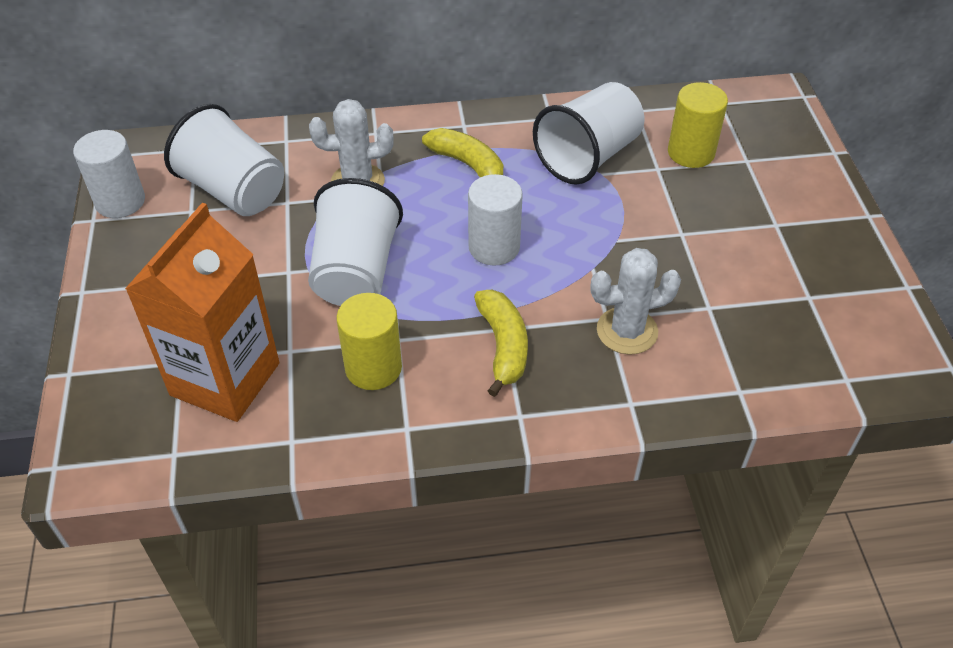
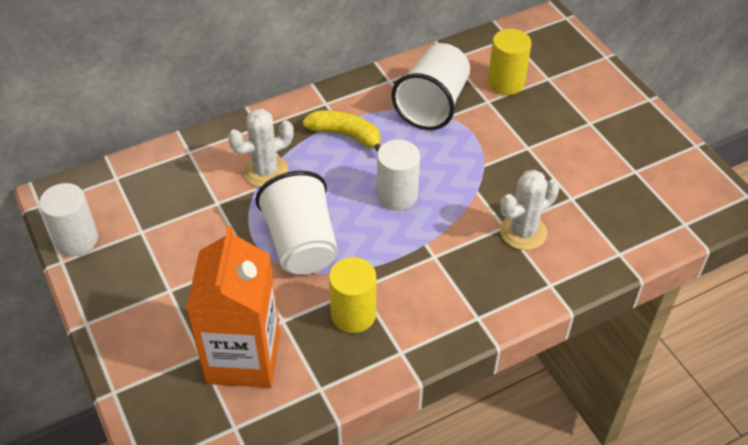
camera: 20 degrees left, 0 degrees up
(234, 191) = (169, 205): white cup -> none
(503, 346) = (441, 269): yellow banana -> none

